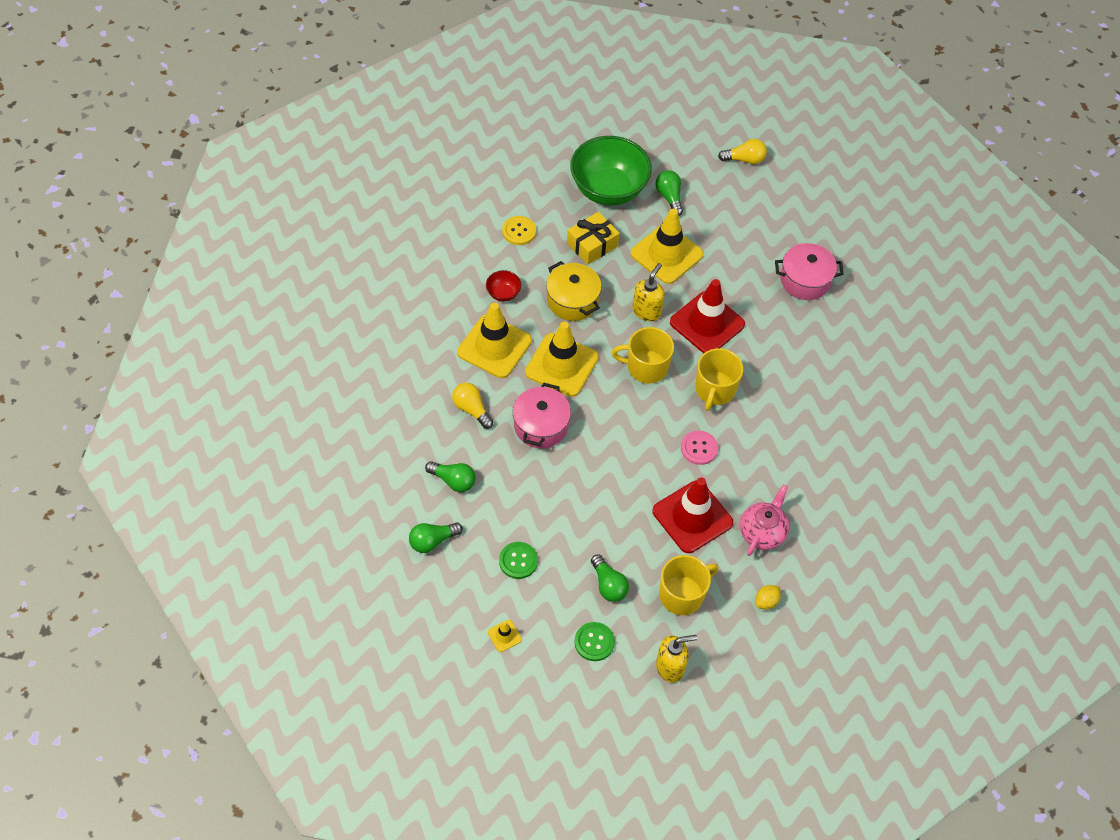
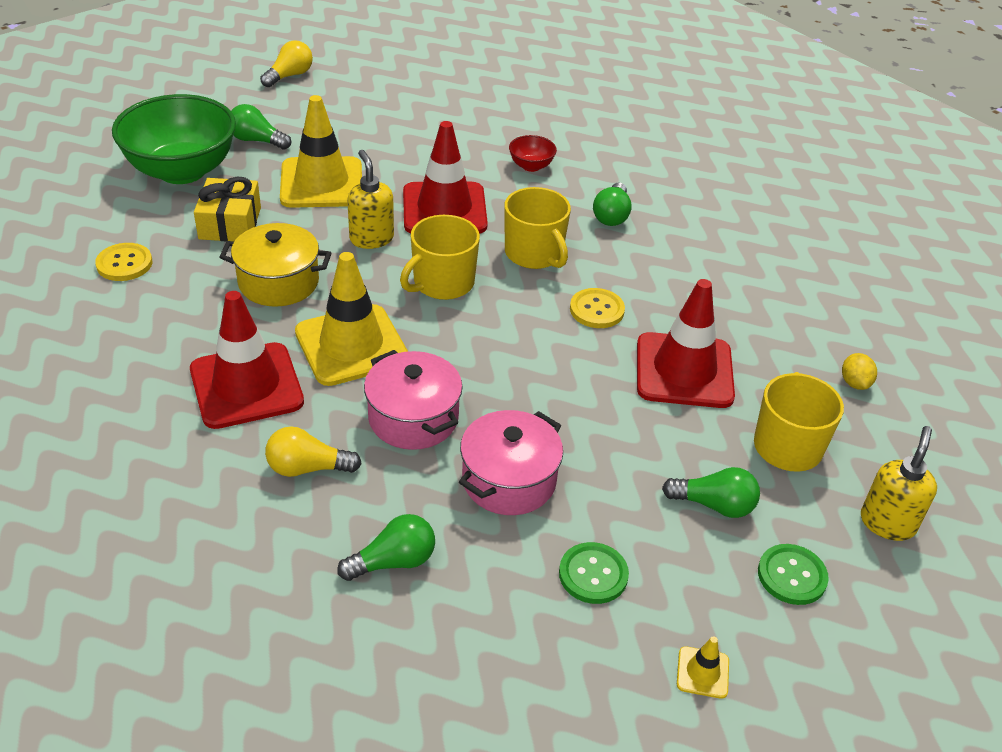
camera: 50 degrees left, 15 degrees down
(432, 541) = (465, 654): green light bulb -> green light bulb (611, 215)
(494, 347) = (246, 386): yellow traffic cone -> red traffic cone
(503, 294) = (185, 330): red bowl -> red bowl (531, 166)
(699, 448) = (596, 310): pink button -> yellow button
(762, 532) = (757, 330): pink teapot -> none
(805, 280) = (479, 124): pink pot -> pink pot (509, 480)

